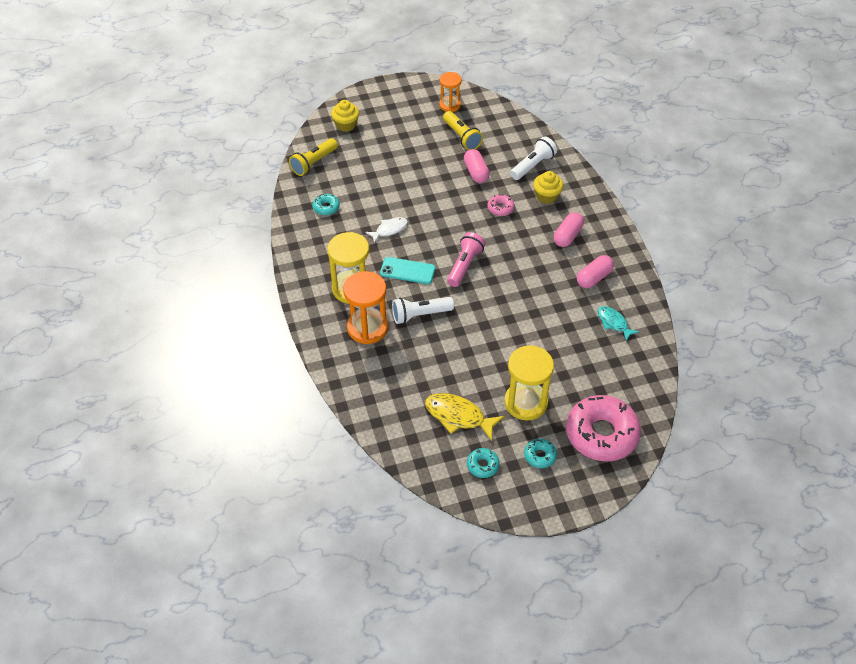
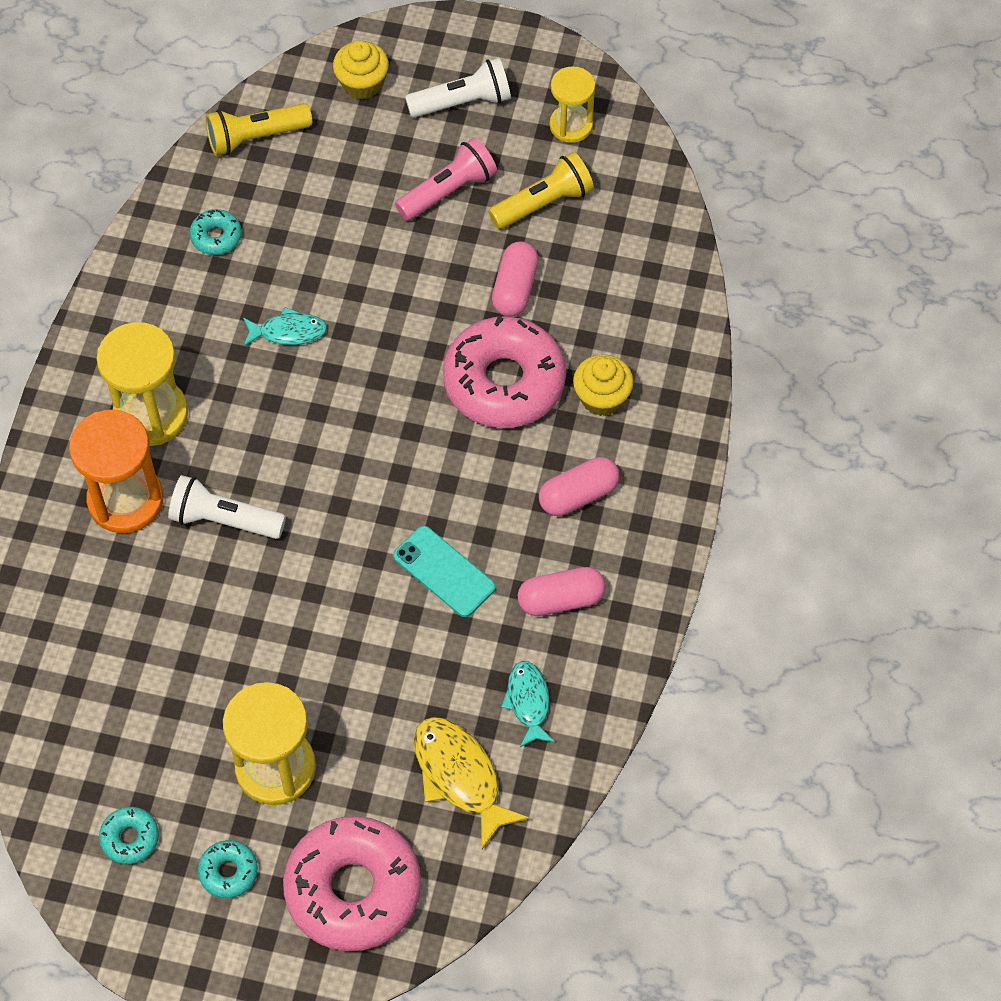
camera: 30 degrees right, 10 degrees up
(389, 230) = (288, 332): white fish -> turquoise fish
(407, 271) = (262, 426): turquoise phone -> turquoise phone (444, 571)
(450, 105) = (571, 125): orange hourglass -> yellow hourglass
(458, 416) = (154, 734): yellow fish -> yellow fish (460, 777)
(461, 137) = (543, 203): yellow flashlight -> yellow flashlight turned 120 degrees counterclockwise
(464, 265) = (362, 464): pink flashlight -> pink flashlight (448, 191)
(500, 208) = (504, 382): pink donut -> pink donut, size x2.29
(533, 165) = (625, 323): white flashlight -> white flashlight (462, 102)

